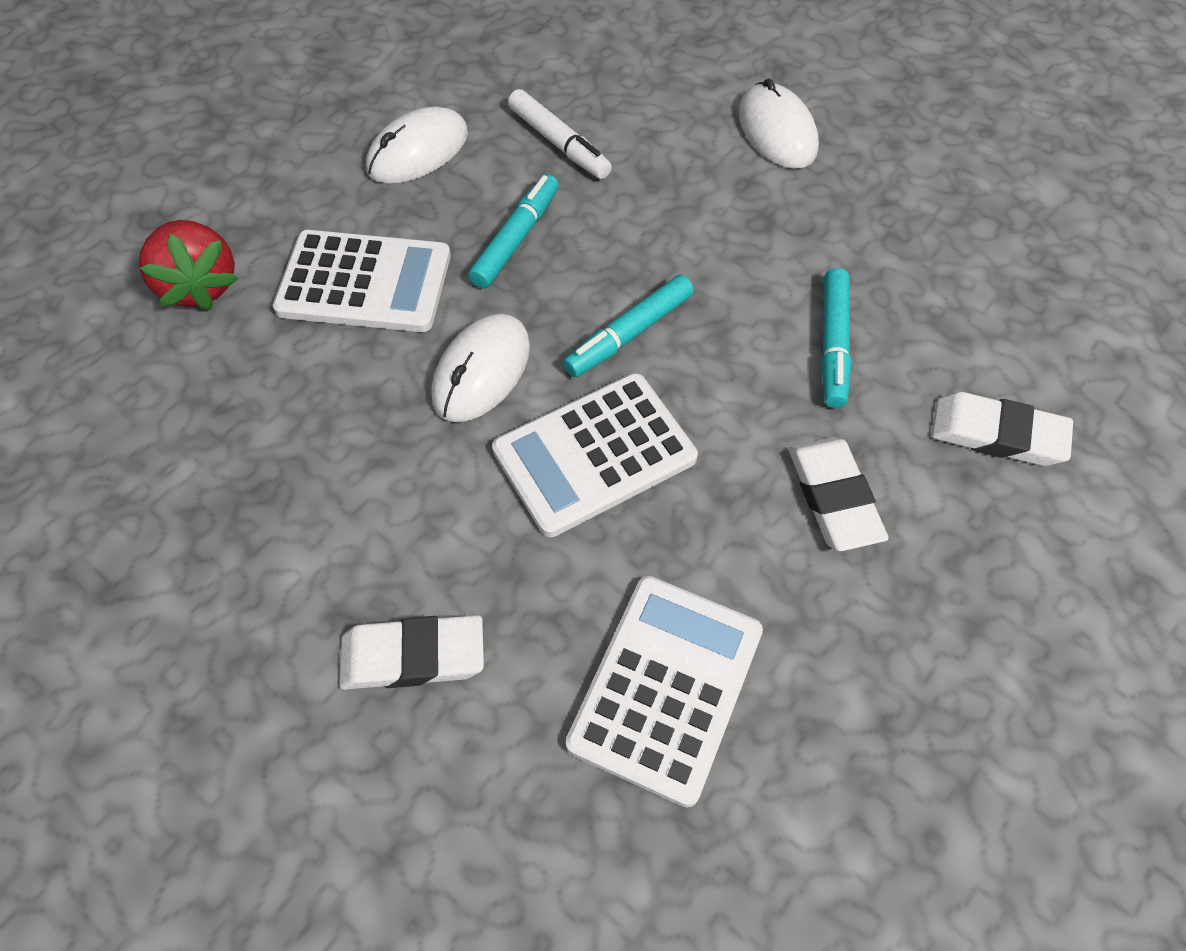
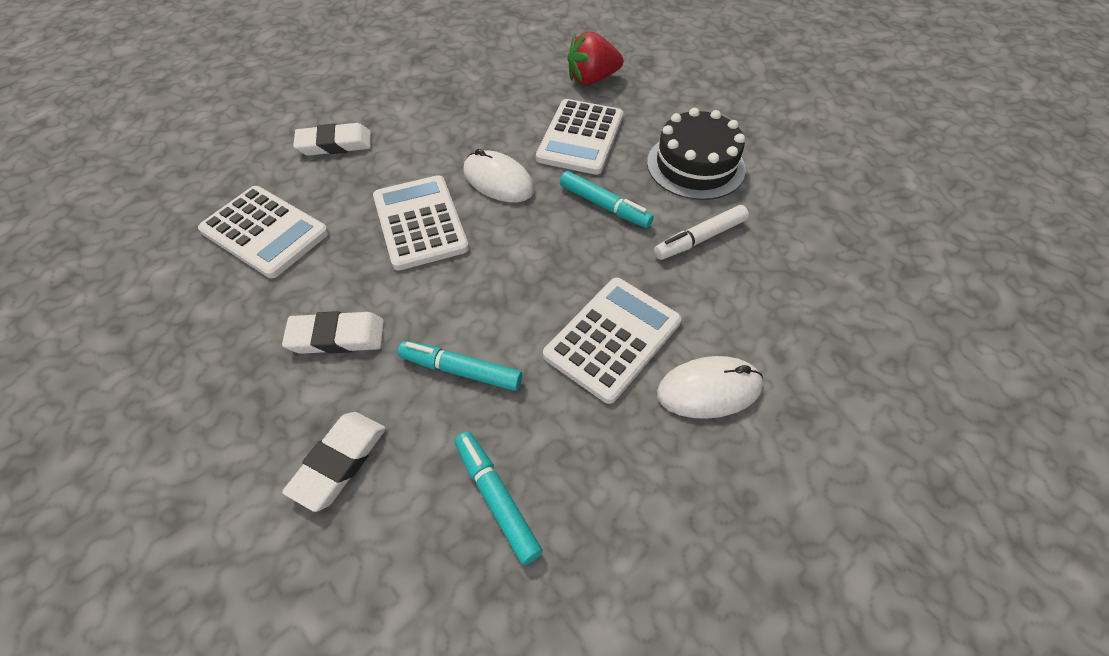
camera: 100 degrees right, 5 degrees down
(413, 656) = (335, 144): white eraser -> white eraser turned 75 degrees clockwise
(418, 151) = (695, 165): white mouse -> black cake
(629, 334) = (506, 252): turquoise marker -> turquoise marker (496, 498)
(738, 211) = (612, 338): none -> white calculator

